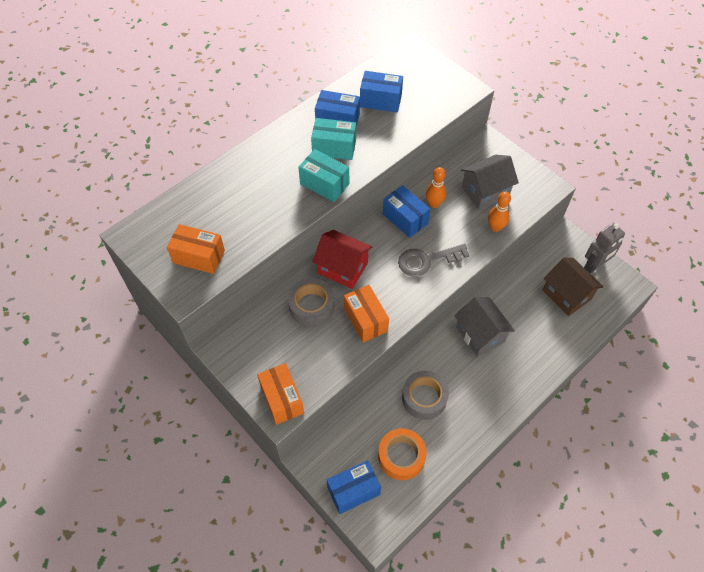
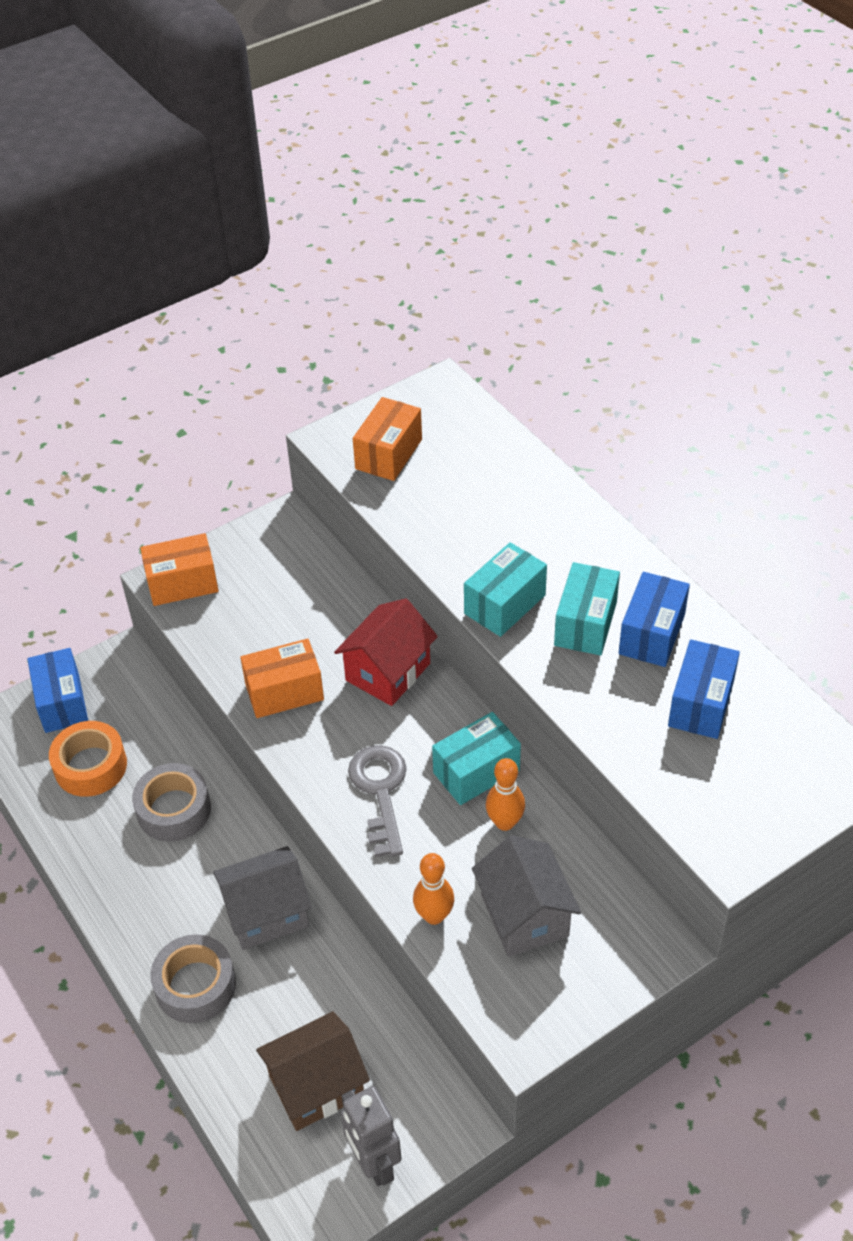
camera: 100 degrees right, 10 degrees down
(311, 306) = (325, 627): grey tape -> grey tape (195, 985)
(405, 219) = (476, 772): blue box -> turquoise box

